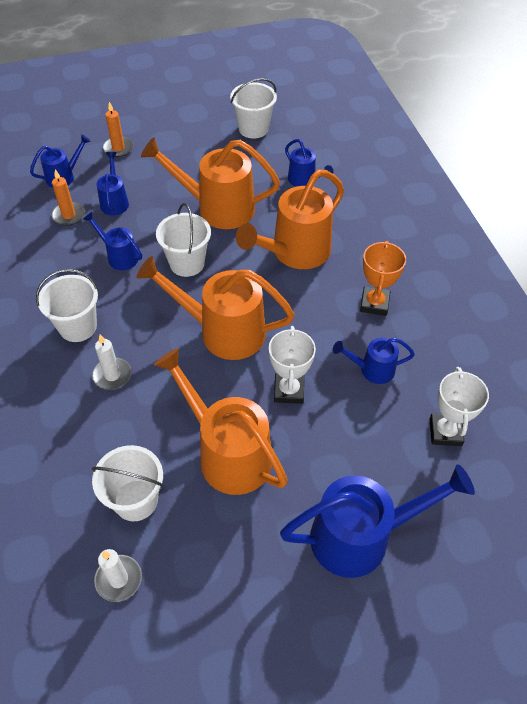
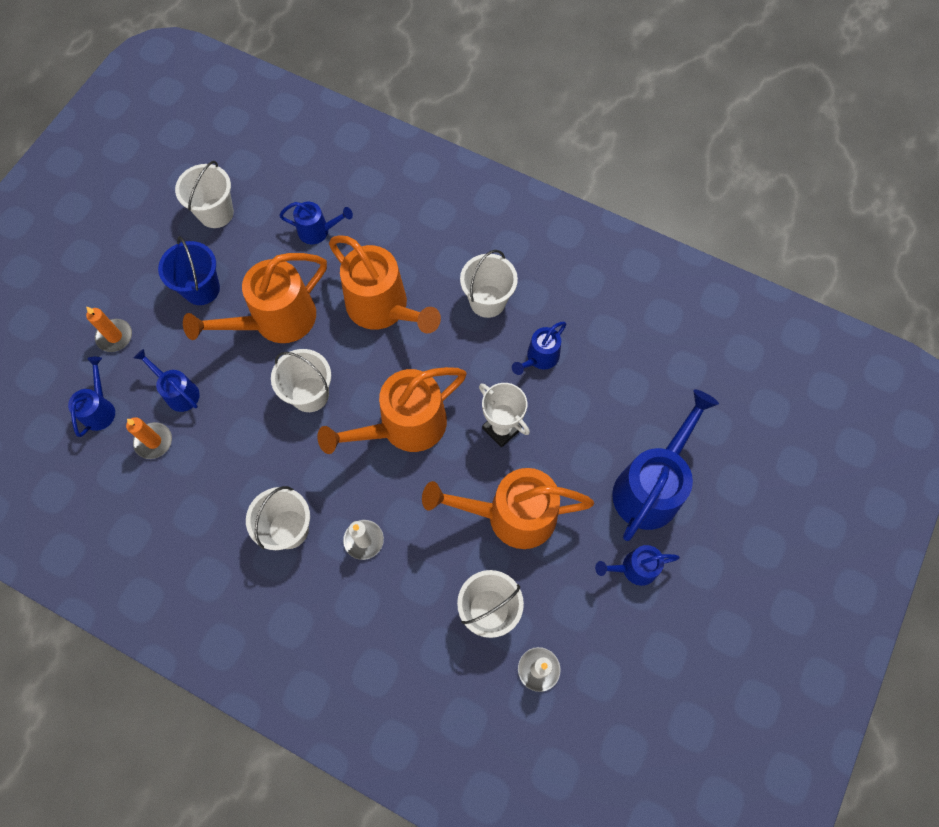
camera: 45 degrees left, 15 degrees up
(119, 256) = (246, 439): blue watering can -> blue watering can (633, 568)
(196, 160) = (201, 289): none -> blue bucket
(294, 253) = (384, 309): orange watering can -> orange watering can turned 45 degrees counterclockwise
(374, 303) = (487, 301): orange trophy -> white bucket
(445, 432) = (630, 361): white trophy -> none

